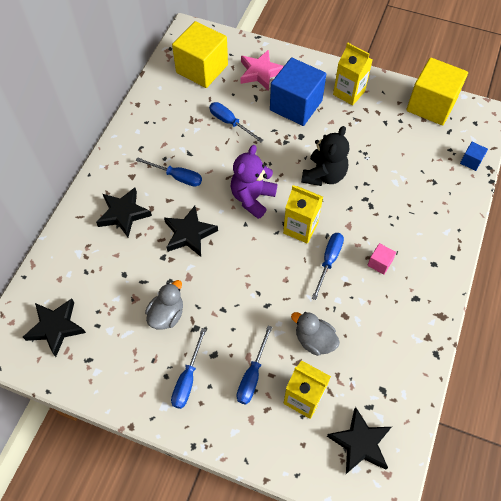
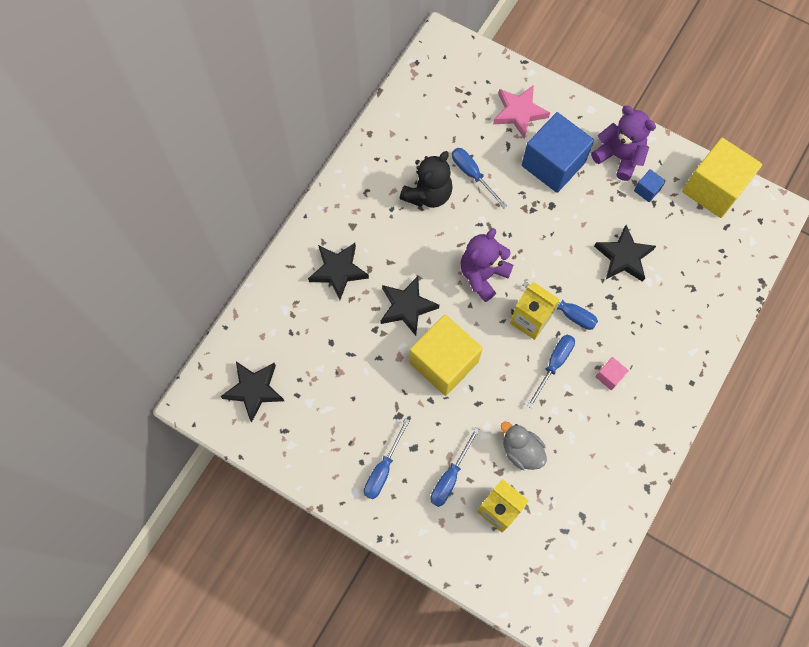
camera: 10 degrees right, 10 degrees up
(167, 314) = (371, 396): grey duck -> none
(177, 177) = (402, 235): blue screwdriver -> blue screwdriver (567, 312)
(202, 69) = (450, 97): yellow cube -> yellow cube (444, 362)
(324, 175) = (568, 260): black teddy bear -> black teddy bear (428, 194)
(349, 93) = (619, 157): yellow carton -> purple teddy bear
(360, 443) = (547, 566): black star -> black star (623, 257)
(471, 161) = (742, 269): blue cube -> blue cube (647, 190)

